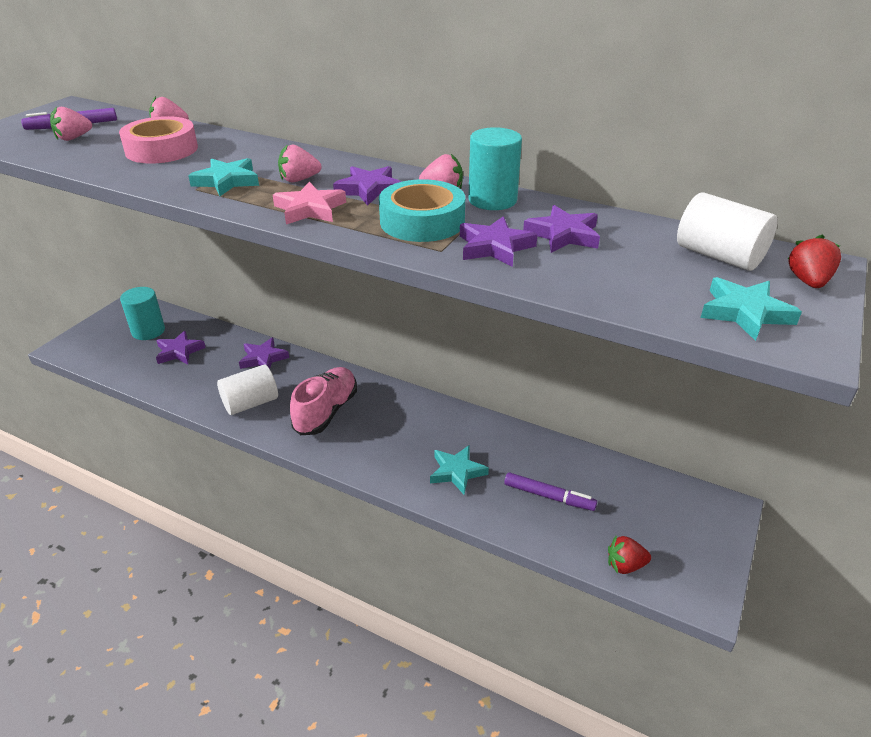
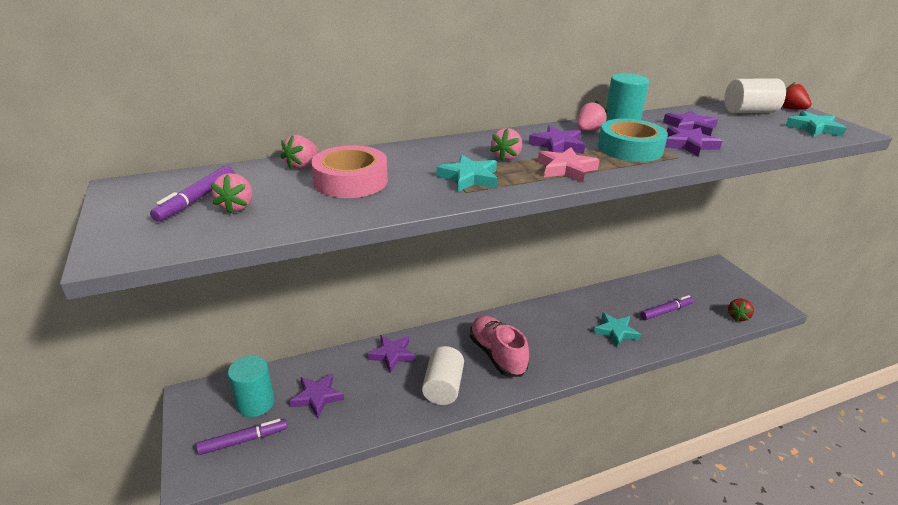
camera: 50 degrees left, 5 degrees down
(109, 347) = (243, 440): none -> purple marker

